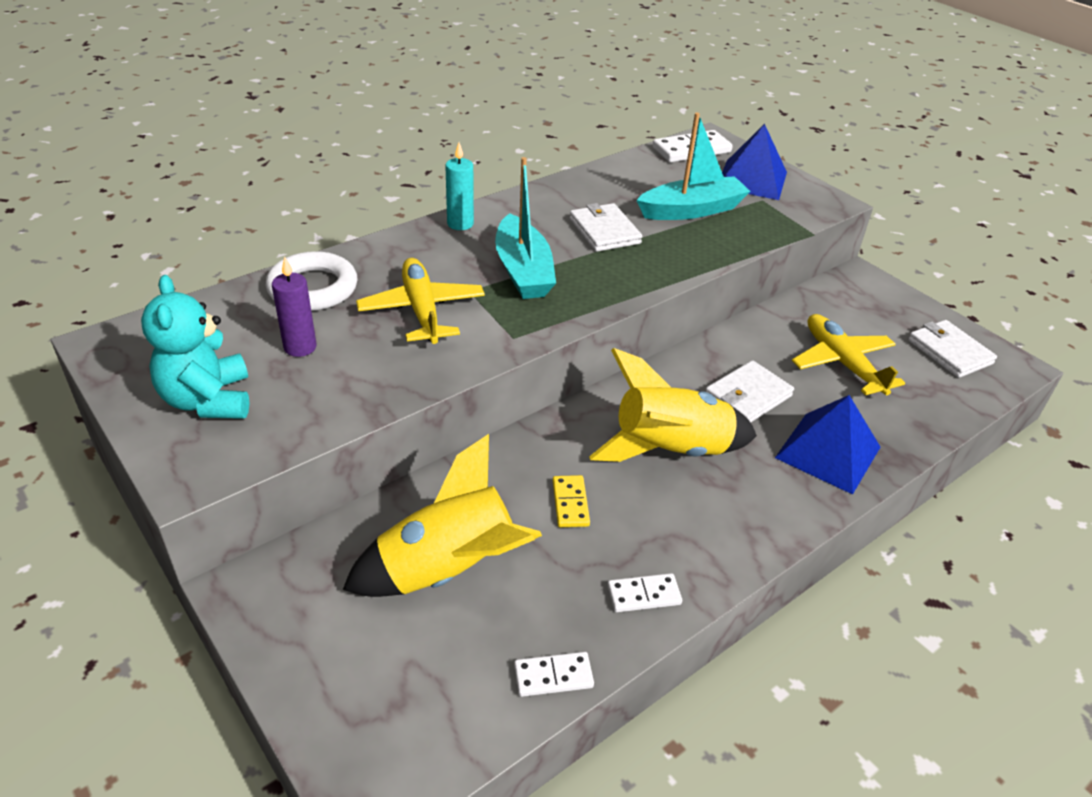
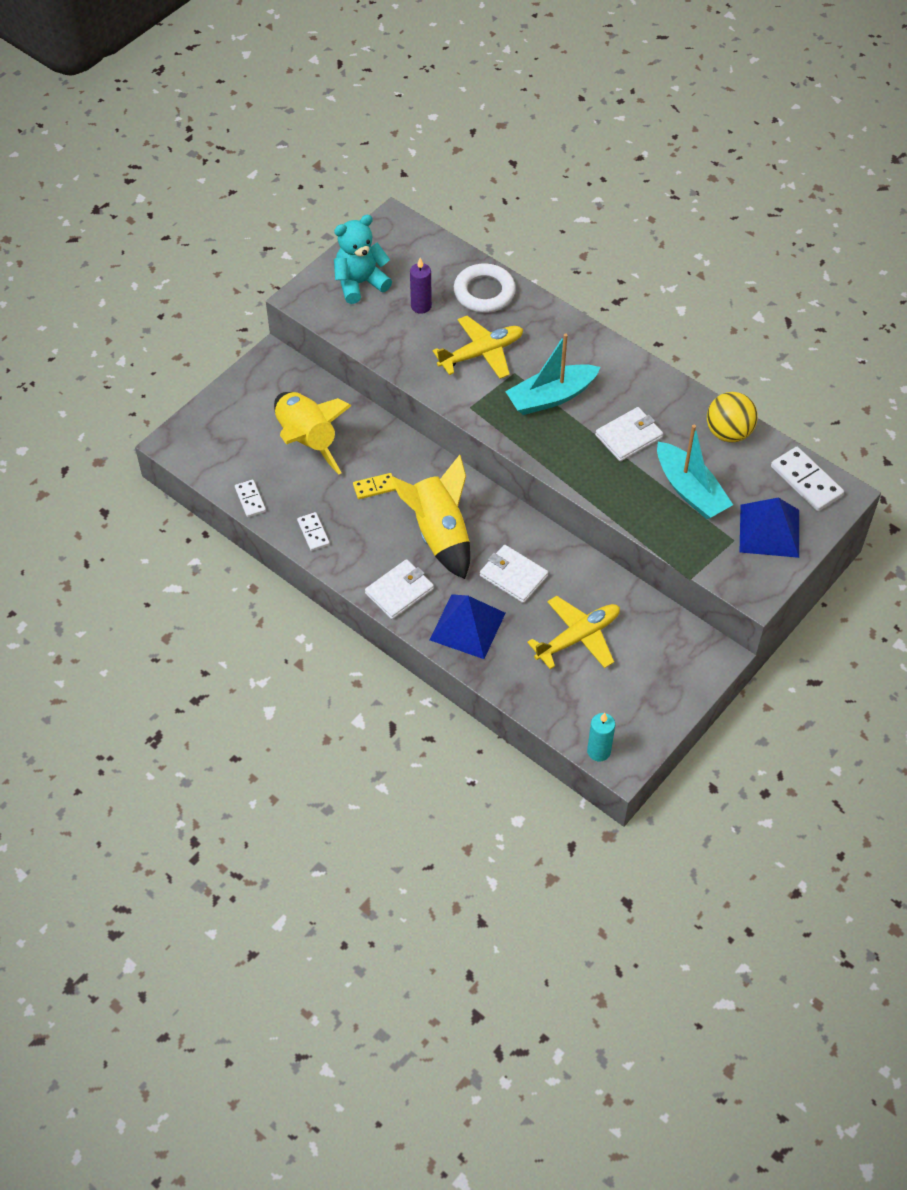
camera: 80 degrees right, 15 degrees up
(460, 224) = (599, 348): turquoise candle -> turquoise candle (599, 751)
(617, 175) = (728, 433): none -> yellow ball
(949, 352) = (623, 716): white wallet -> white wallet (399, 591)

